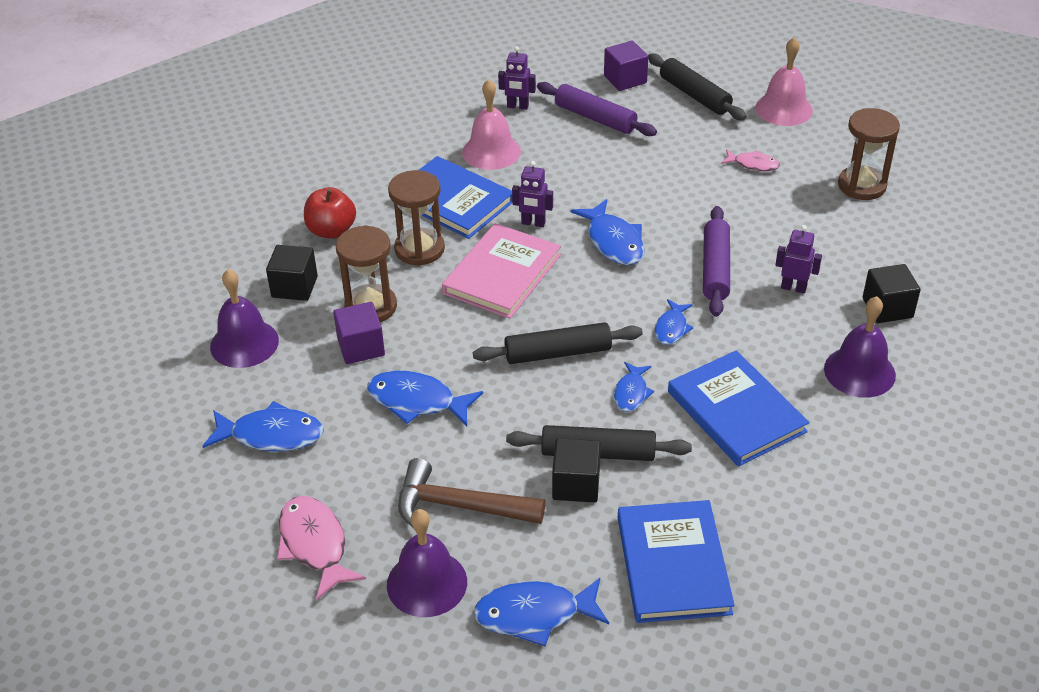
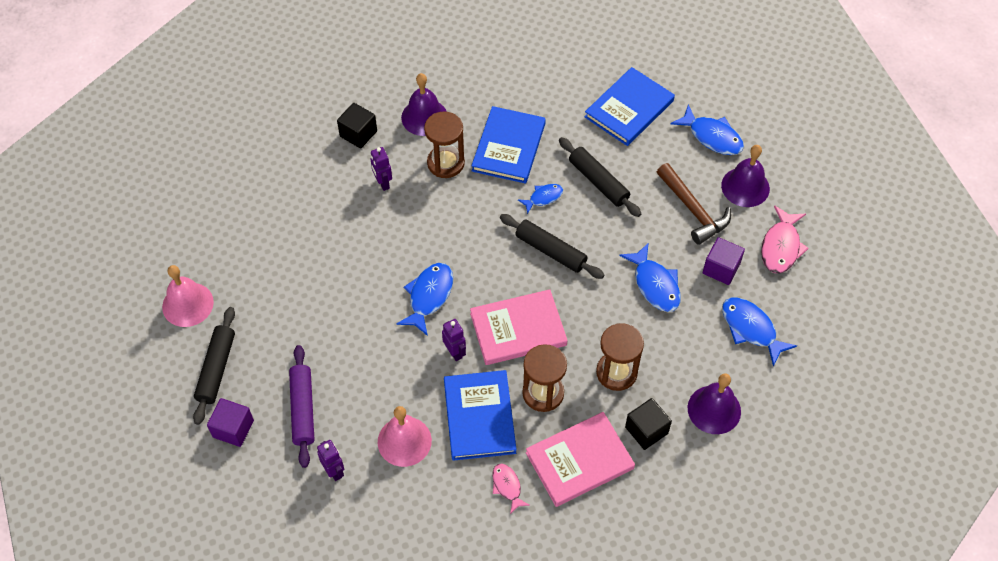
camera: 135 degrees left, 15 degrees up
(331, 231) = (579, 461): red apple -> pink book
(361, 347) = (650, 347): purple cube -> purple cube (721, 268)
(576, 484) = (627, 175): black cube -> none
(671, 328) = (475, 215): blue fish -> none
(715, 269) = (402, 229): purple rolling pin -> none
(753, 165) = (274, 279): pink fish -> pink fish (507, 486)
(862, 185) = (245, 210): brown hourglass -> brown hourglass (445, 163)

